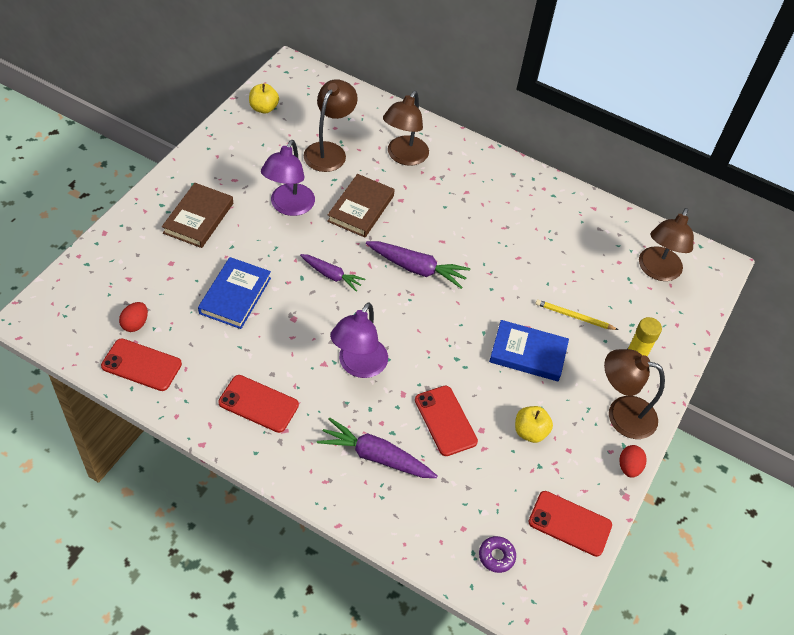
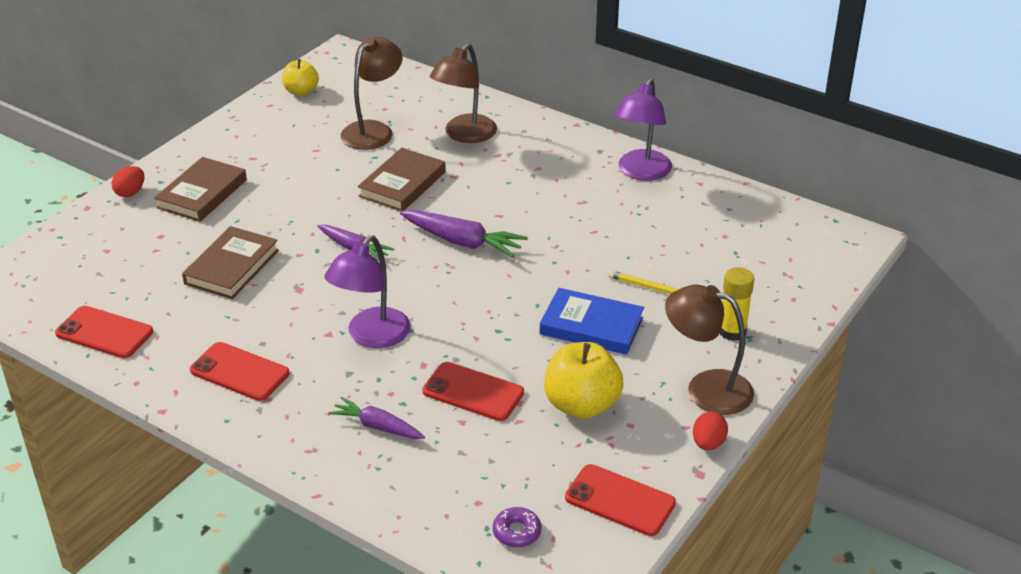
camera: 10 degrees right, 15 degrees down
(135, 324) = (105, 293): red egg -> red egg (130, 192)
(235, 295) = (232, 267): blue book -> brown book
(289, 207) = (314, 183): purple lamp -> purple lamp (641, 172)
(376, 456) = (378, 427): purple carrot -> purple carrot, size x0.65
(445, 421) = (473, 392): red phone -> red phone turned 45 degrees counterclockwise
(530, 432) = (581, 405): yellow apple -> yellow apple, size x1.62
(657, 271) = (774, 245): brown lamp -> none

